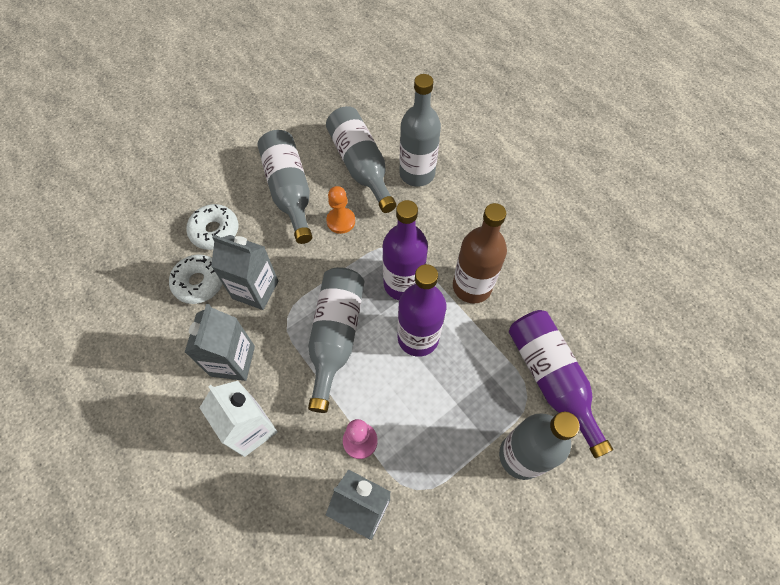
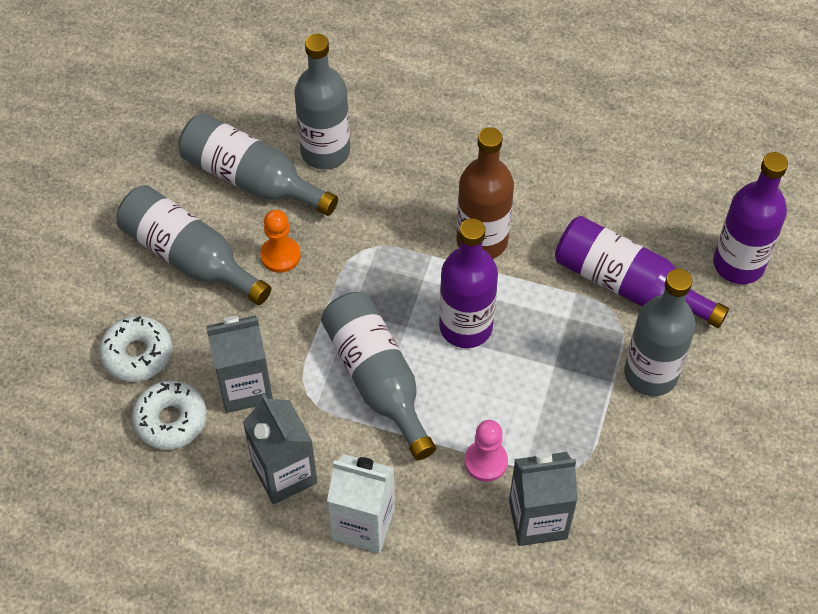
camera: 35 degrees left, 5 degrees down
(403, 284) = (406, 282): purple bottle -> purple bottle (738, 264)

